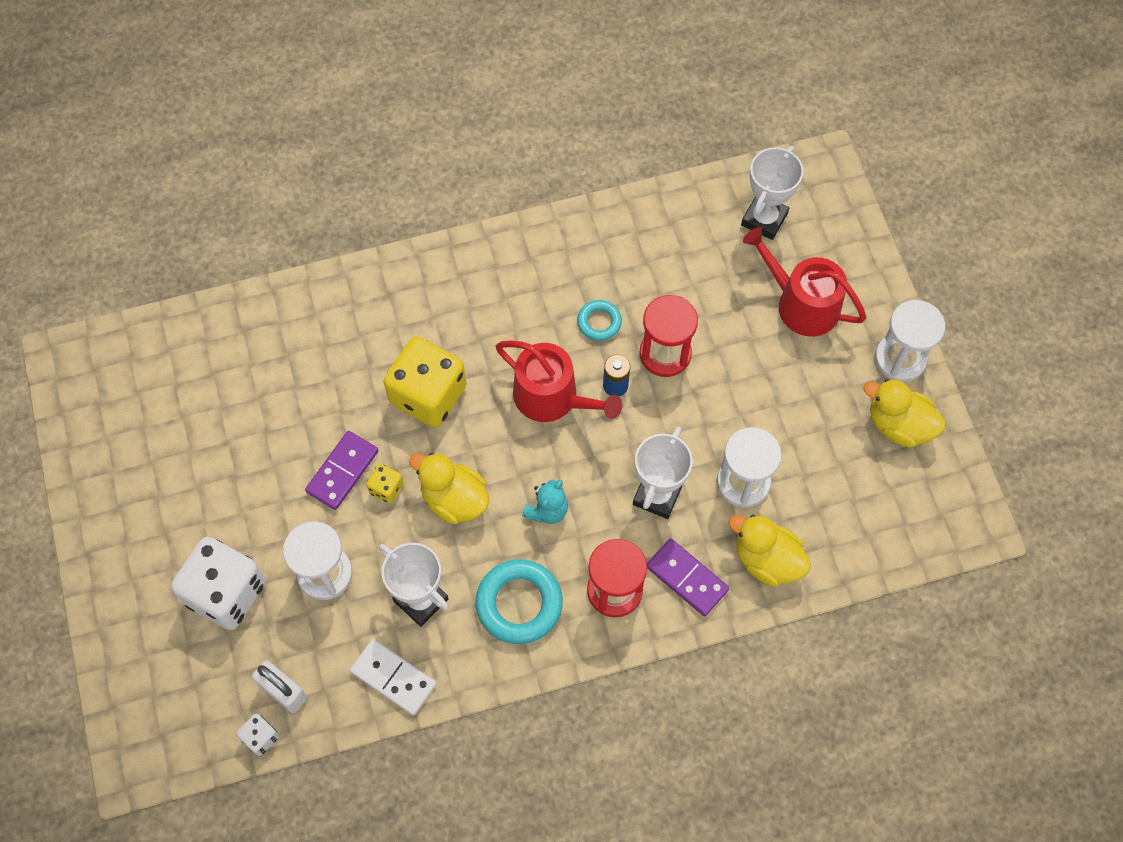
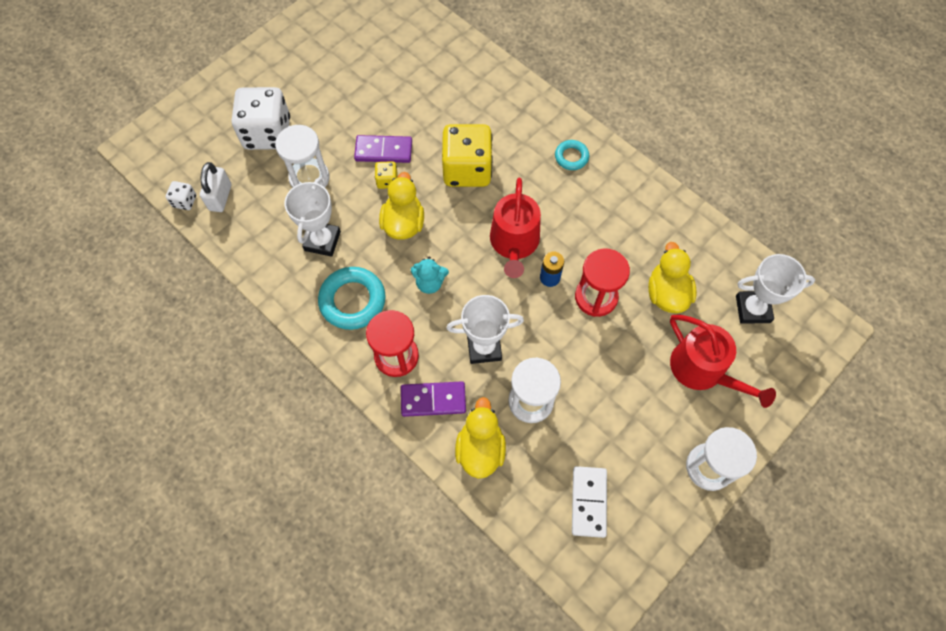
camera: 60 degrees right, 0 degrees up
(393, 678) = (261, 253): white domino -> white domino (588, 502)
(599, 322) = (590, 242): turquoise ring -> turquoise ring (571, 157)
(686, 578) = (433, 400): purple domino -> purple domino turned 75 degrees clockwise
(801, 303) = (703, 370): red watering can -> red watering can turned 135 degrees clockwise
(898, 425) = (652, 494): yellow duck -> yellow duck (667, 293)

